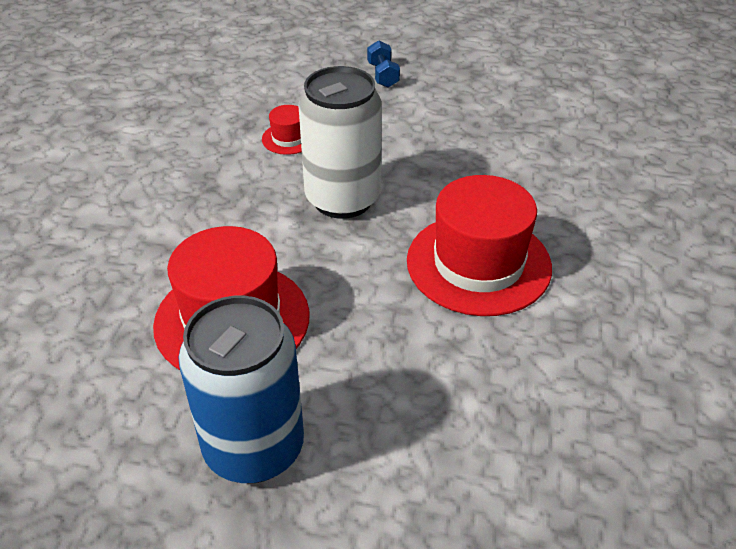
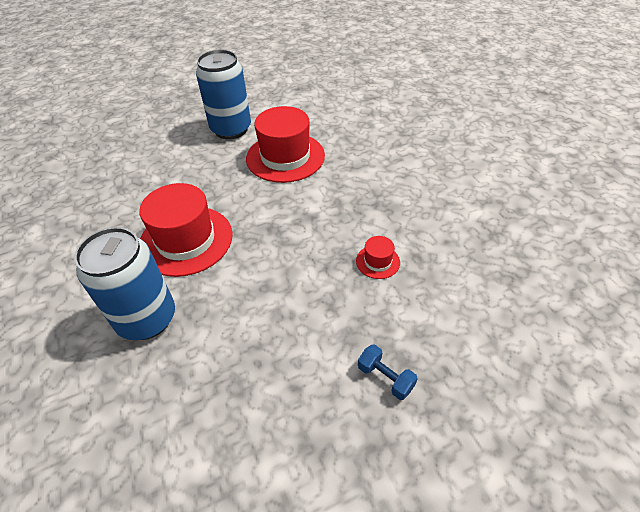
camera: 145 degrees right, 5 degrees up
(342, 199) = (296, 237): white can -> none
(567, 200) = (147, 319): none -> blue can

